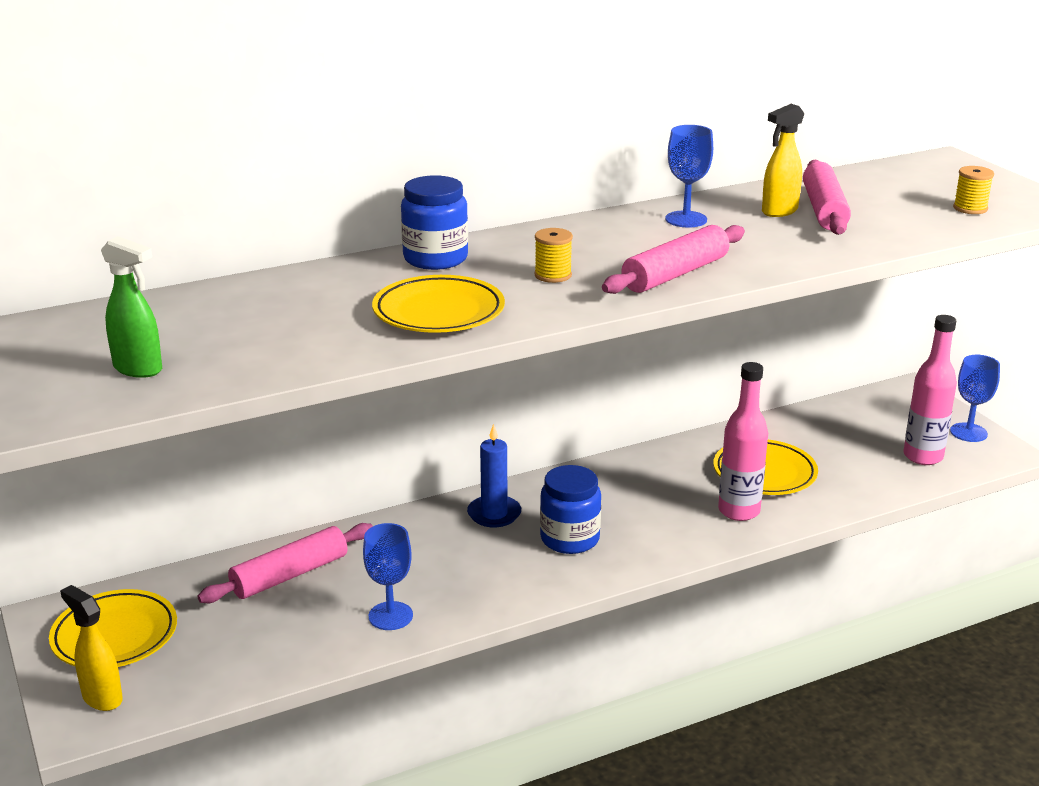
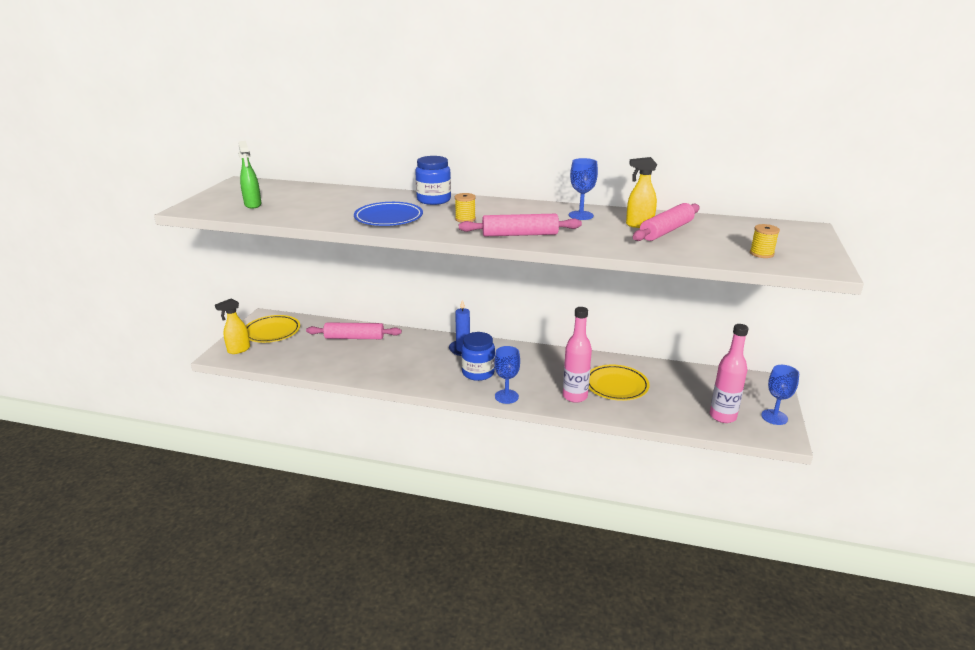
camera: 40 degrees right, 0 degrees up
(102, 698) = (238, 350): yellow spray bottle -> yellow spray bottle turned 120 degrees counterclockwise
(390, 616) = (364, 368): blue goblet -> blue goblet (506, 396)
(438, 312) = (388, 218): yellow plate -> blue plate

